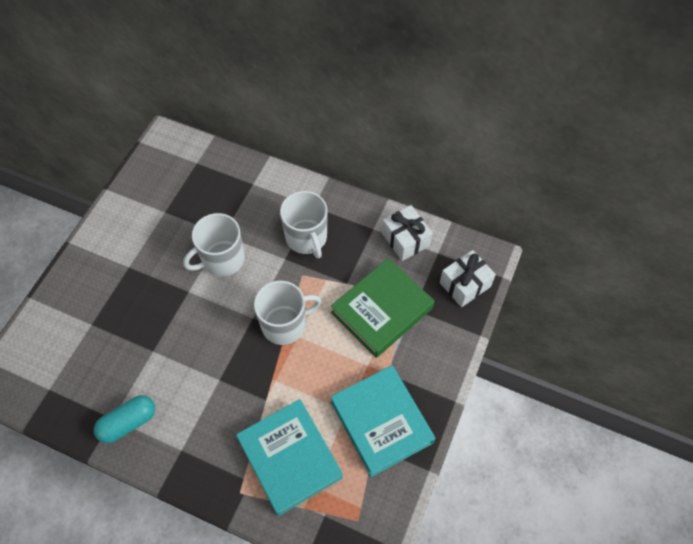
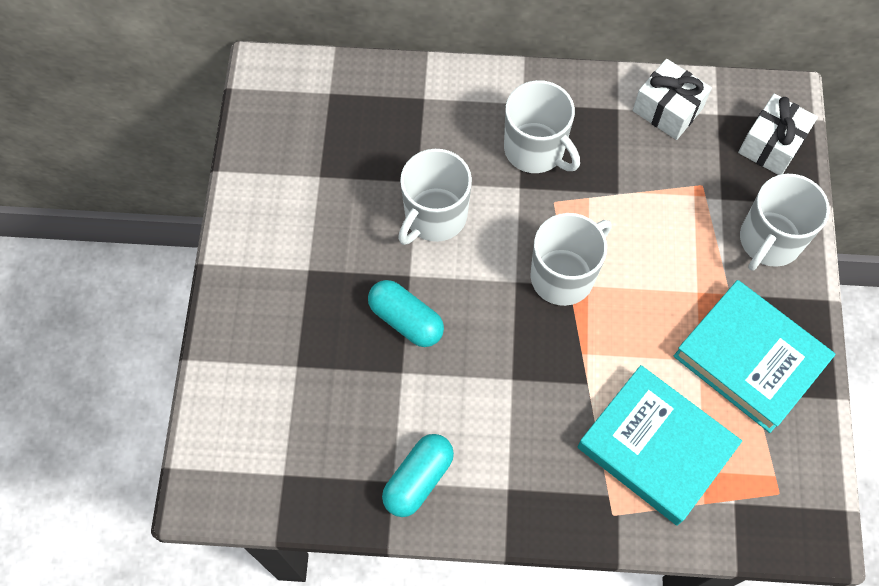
camera: 20 degrees left, 5 degrees up
(172, 318) = (406, 320): none -> turquoise capsule
(382, 310) = (681, 214): green book -> none
(432, 347) = (769, 241): none -> white mug

